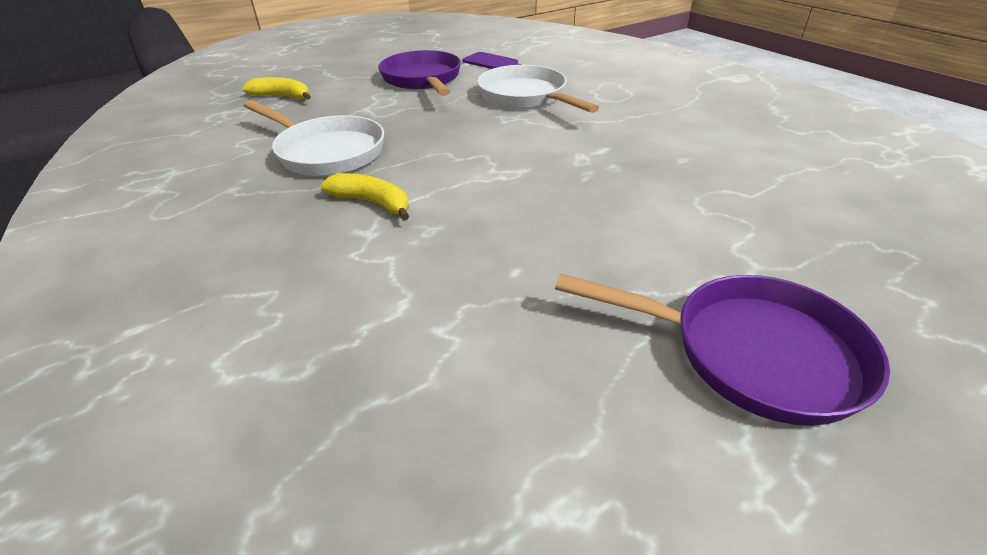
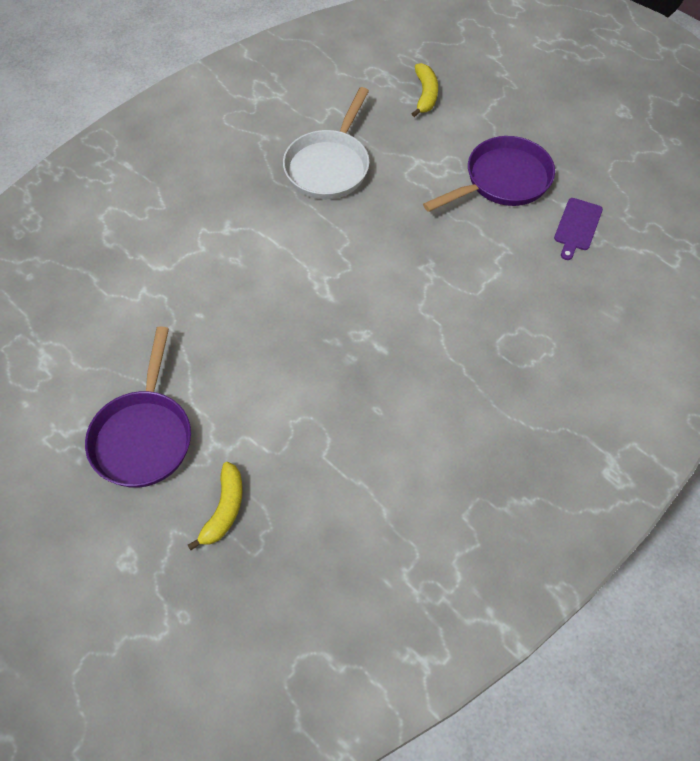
camera: 75 degrees right, 20 degrees up
(372, 203) = (262, 219): yellow banana -> yellow banana (224, 509)
(525, 97) = (484, 274): white pan -> none

